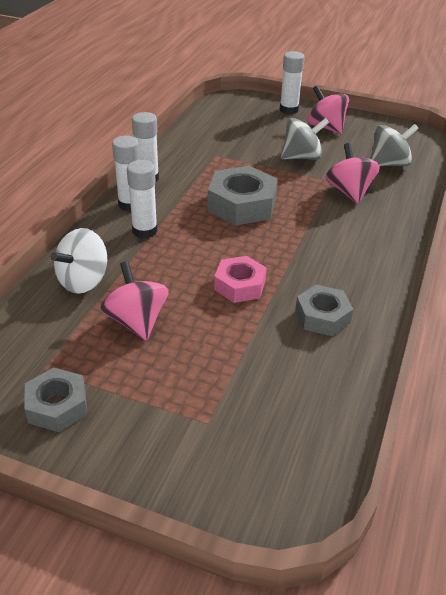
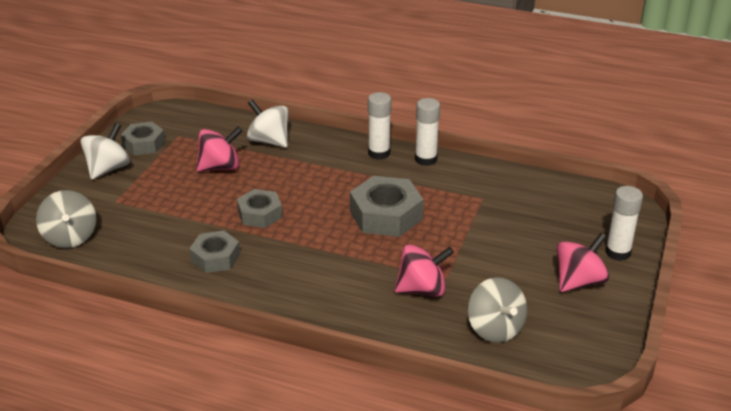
camera: 90 degrees right, 5 degrees down
(120, 442) = (108, 169): none -> white spinning top
(144, 231) = (337, 163): white glue stick -> none
(239, 285) = (260, 214): pink nut -> grey nut
(302, 157) = (493, 258): grey spinning top -> grey spinning top (70, 237)

